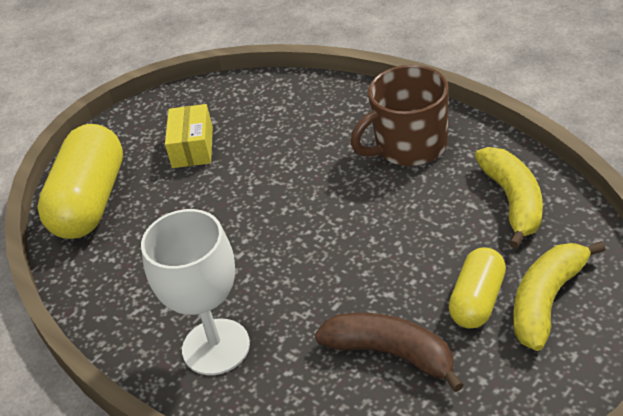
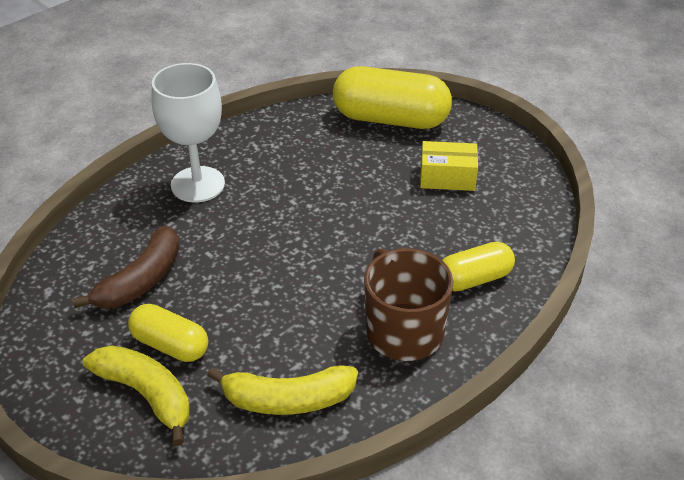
camera: 90 degrees right, 0 degrees up
(335, 114) = (474, 279): none -> yellow capsule

